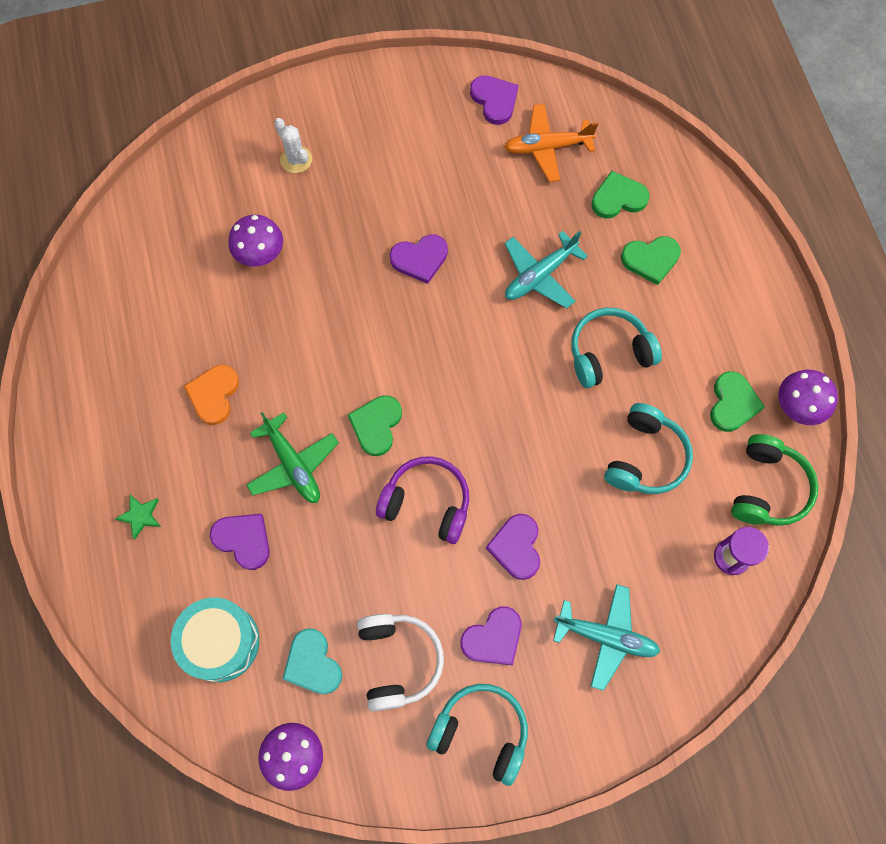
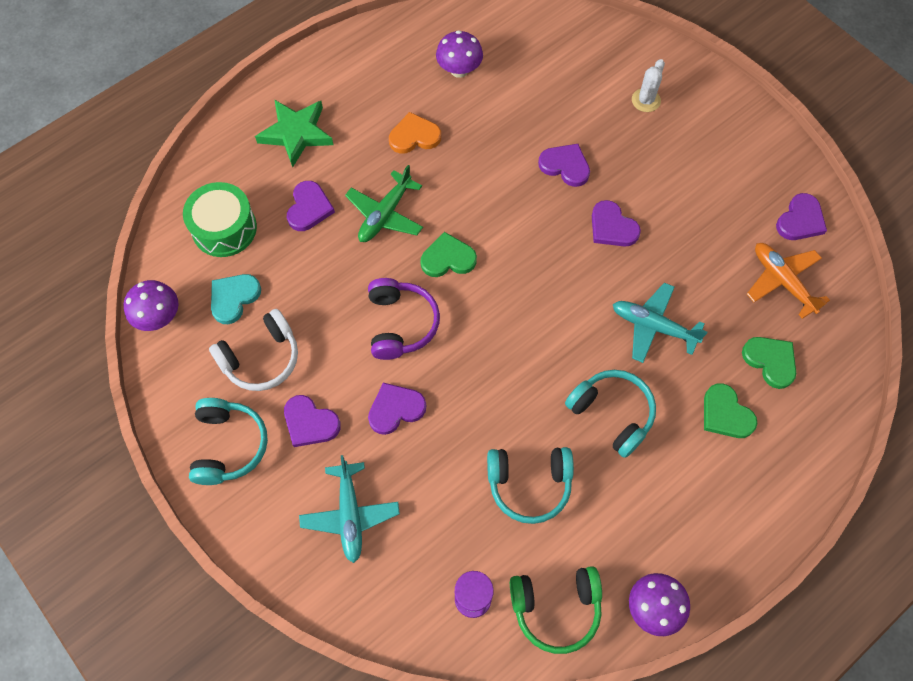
camera: 65 degrees right, 5 degrees down
(140, 516) = (296, 134): green star -> green star, size x2.04
(220, 642) = (224, 228): turquoise drum -> green drum
(260, 254) = (548, 113): purple mushroom -> purple mushroom (459, 70)
(330, 267) = (565, 166): none -> purple heart
(732, 403) = (623, 544): green heart -> none

